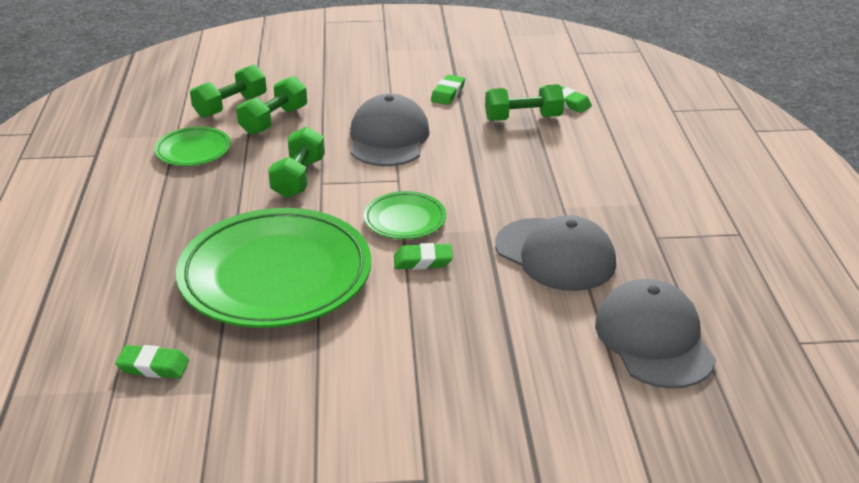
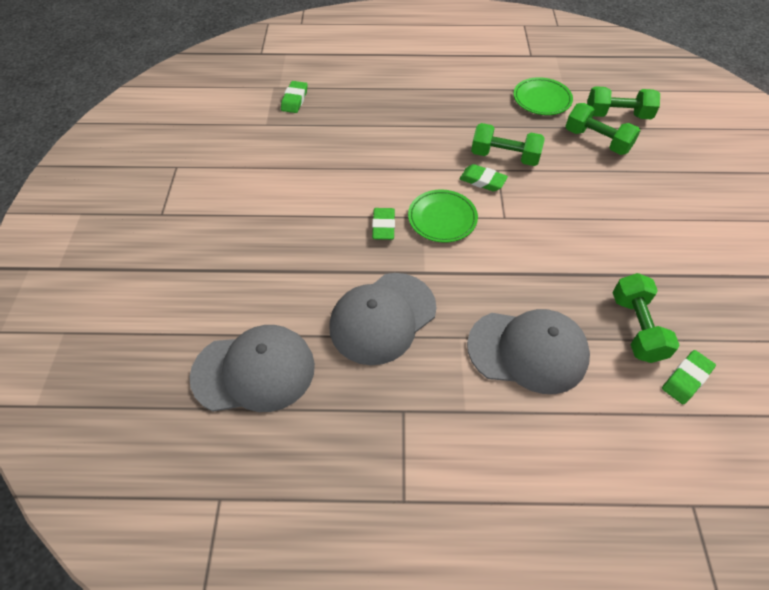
camera: 95 degrees right, 20 degrees up
(230, 106) = (617, 115): green dumbbell -> green dumbbell turned 45 degrees counterclockwise
(275, 275) = (376, 147): green plate -> none
(388, 138) = (577, 214): grey cap -> grey cap (528, 351)
(447, 93) = (679, 265): green eraser -> green eraser (482, 181)

